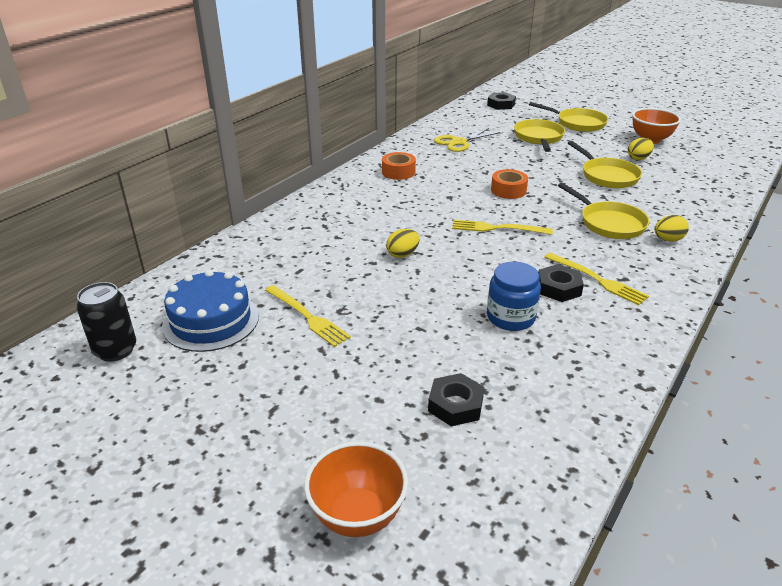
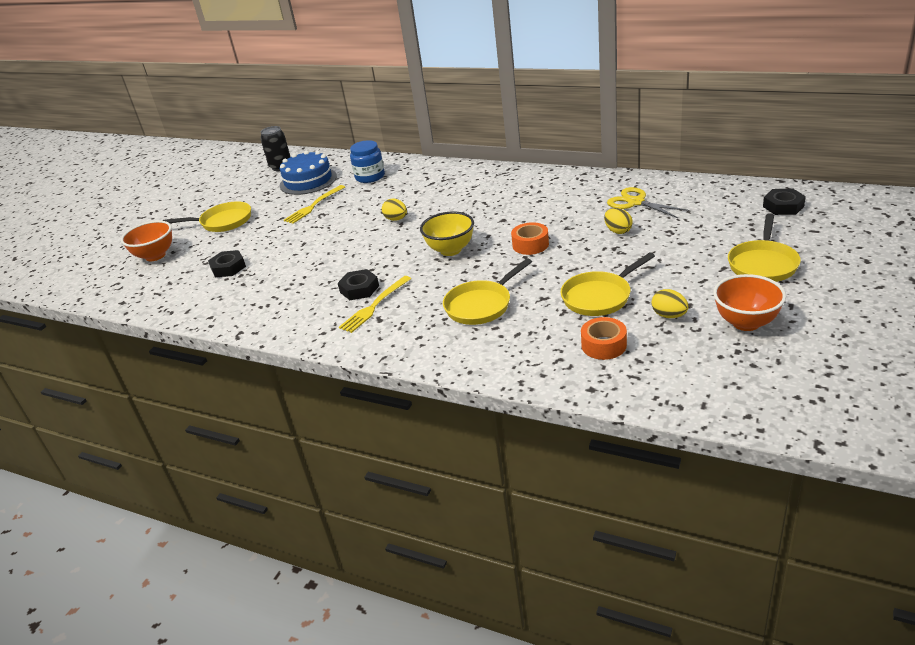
camera: 85 degrees right, 0 degrees up
(398, 172) = (542, 188): orange tape -> orange tape (603, 345)
(497, 228) = (450, 250): yellow fork -> yellow bowl
(510, 317) = (317, 274): blue jar -> blue jar (370, 177)
(538, 138) = (686, 244): yellow pan -> yellow pan (223, 222)
(668, 240) = (457, 341): yellow egg -> yellow egg (618, 231)

